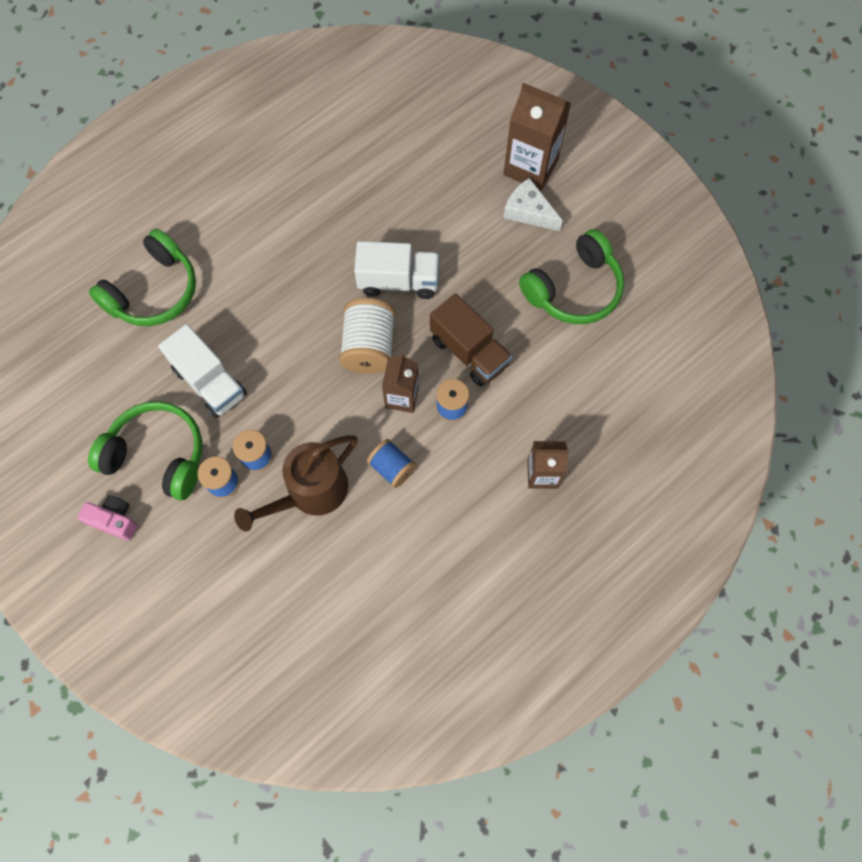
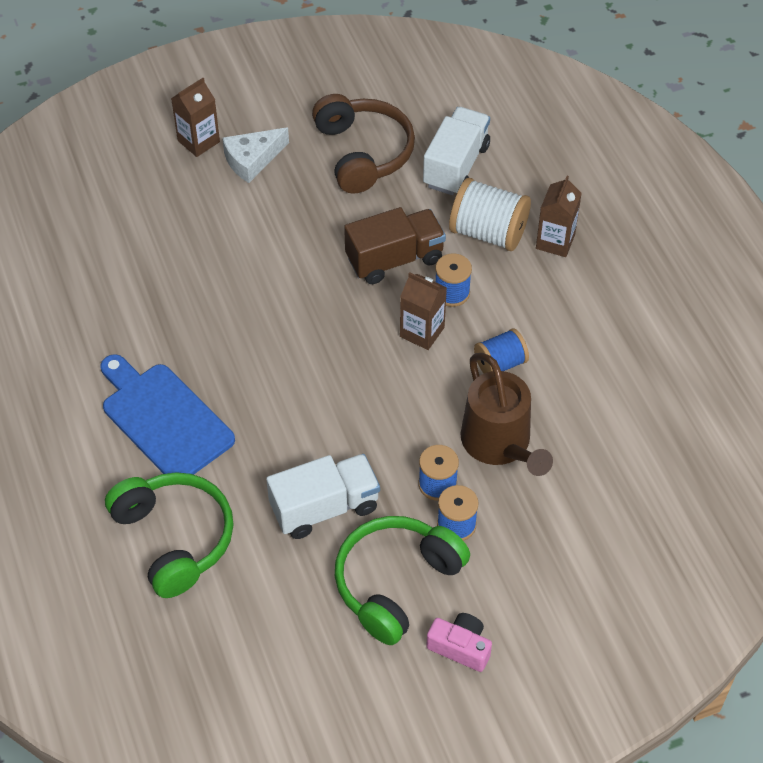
camera: 70 degrees left, 15 degrees down
(114, 520) = (460, 647): pink camera -> pink camera turned 75 degrees clockwise
(254, 246) = (164, 419): none -> blue cutting board
(369, 347) = (349, 344): white spool -> white spool (488, 232)
(398, 281) = (280, 295): white truck -> white truck (456, 166)
(530, 167) = (198, 141): brown carton -> brown carton, size x0.62
(574, 290) = (363, 153): green headphones -> brown headphones

